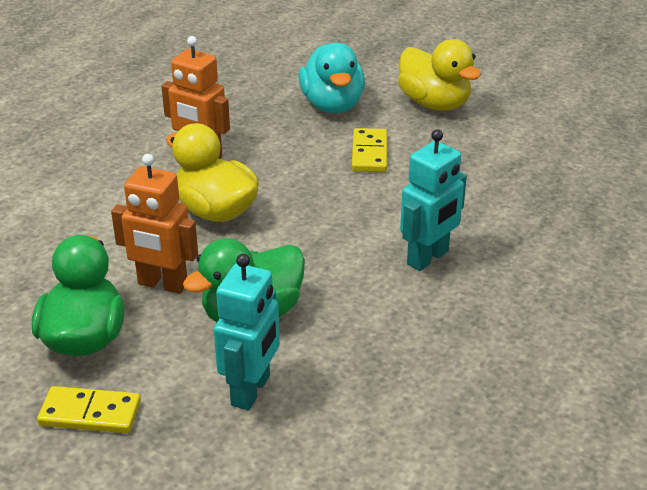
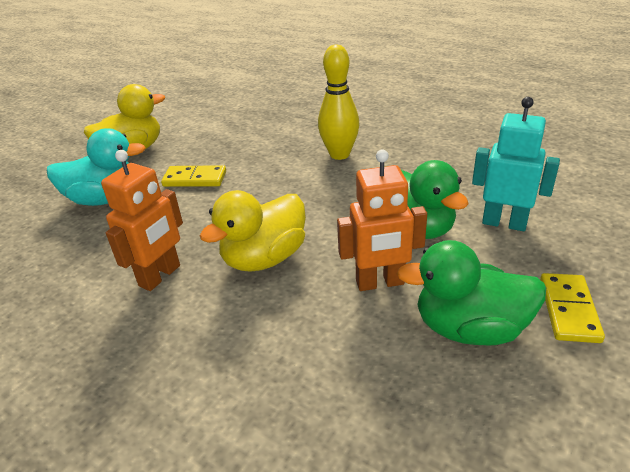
camera: 85 degrees left, 0 degrees up
(162, 284) = (380, 283): orange robot -> orange robot turned 60 degrees clockwise
(428, 258) = (339, 154): turquoise robot -> yellow bowling pin

